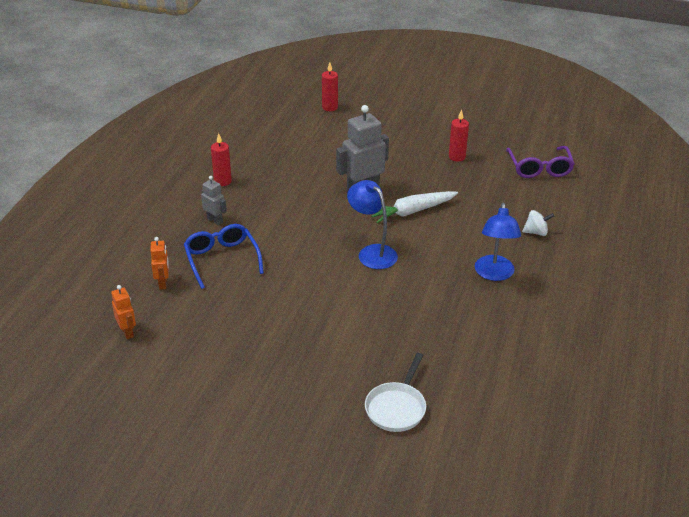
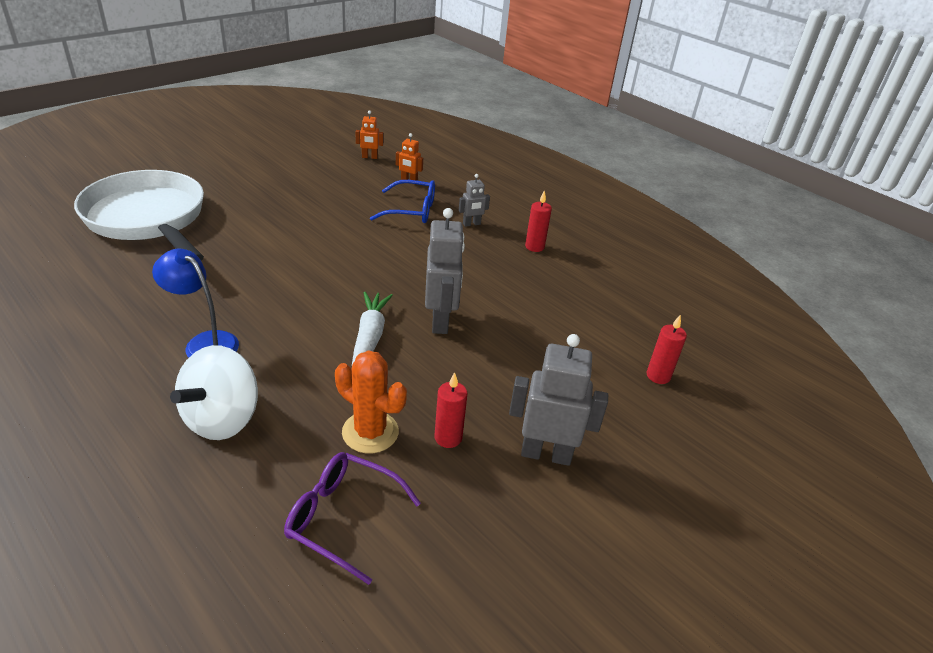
camera: 115 degrees right, 0 degrees up
(372, 252) = (333, 283): blue lamp -> none
(396, 408) = (148, 219): white pan -> white pan, size x2.23
(432, 127) = (546, 454): none -> grey robot
(483, 181) = (370, 432): none -> orange cactus
(536, 232) = (222, 419): white spinning top -> white spinning top, size x2.13

